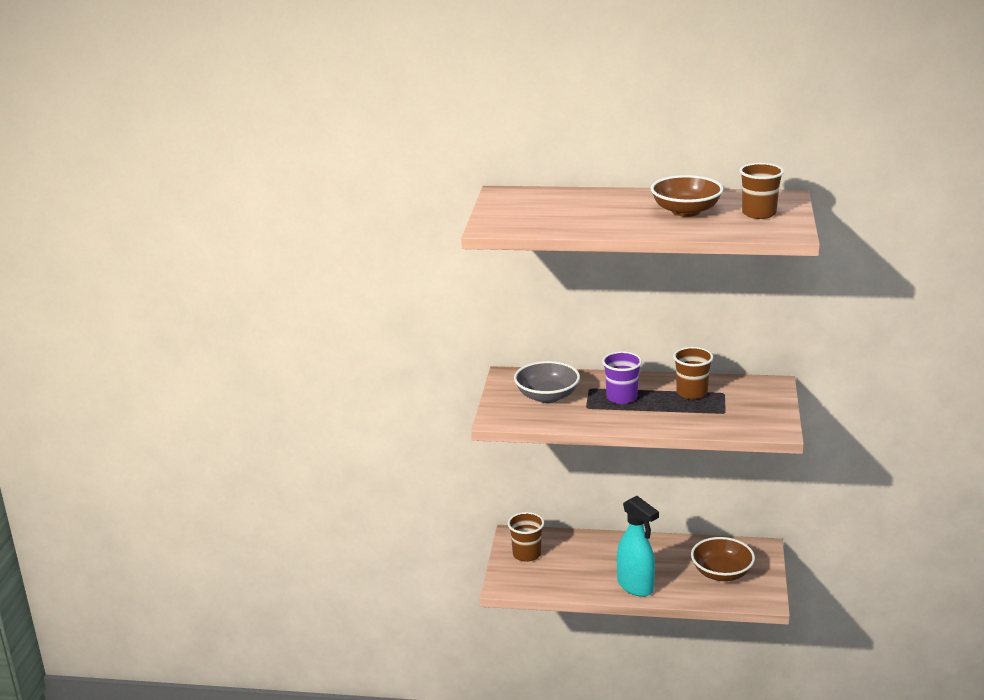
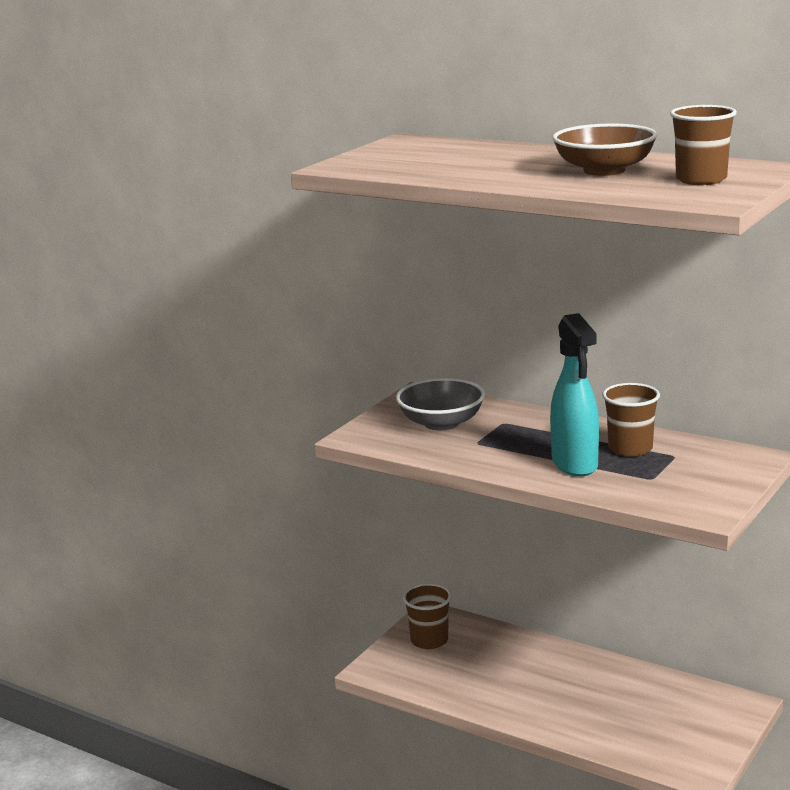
camera: 25 degrees right, 5 degrees down
(621, 397) = (532, 439): purple cup -> none
(635, 586) = (534, 711): turquoise spray bottle -> turquoise spray bottle (575, 464)
(721, 573) = (662, 722): brown bowl -> none

